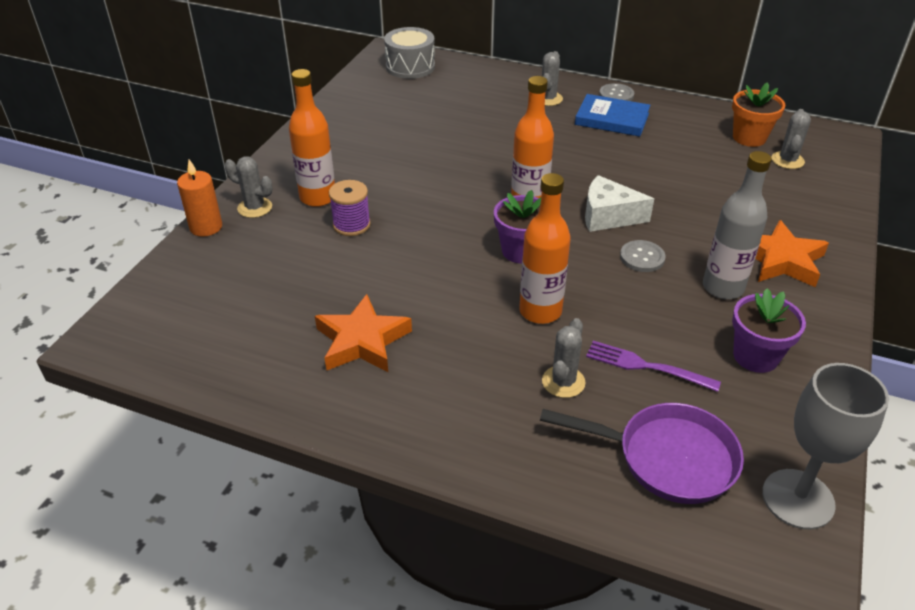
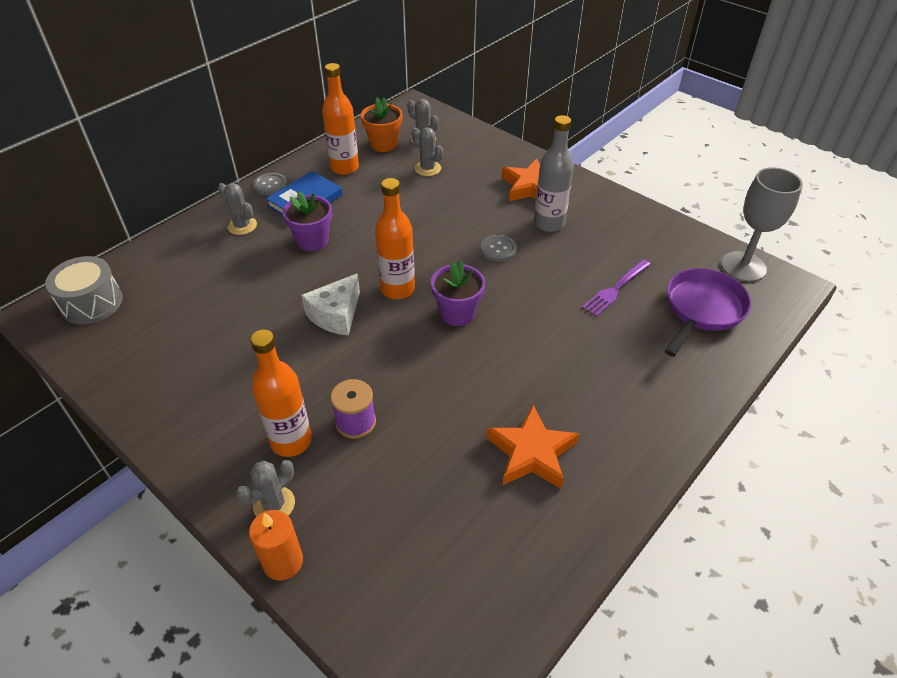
camera: 70 degrees left, 5 degrees up
(540, 311) = (537, 325): orange bottle -> orange bottle (344, 168)
(563, 382) = (619, 337): grey cactus -> grey cactus (428, 168)
(608, 216) = (439, 249): white cheese -> white cheese (336, 315)
(755, 356) = (621, 236): purple flower pot -> purple flower pot (312, 241)

